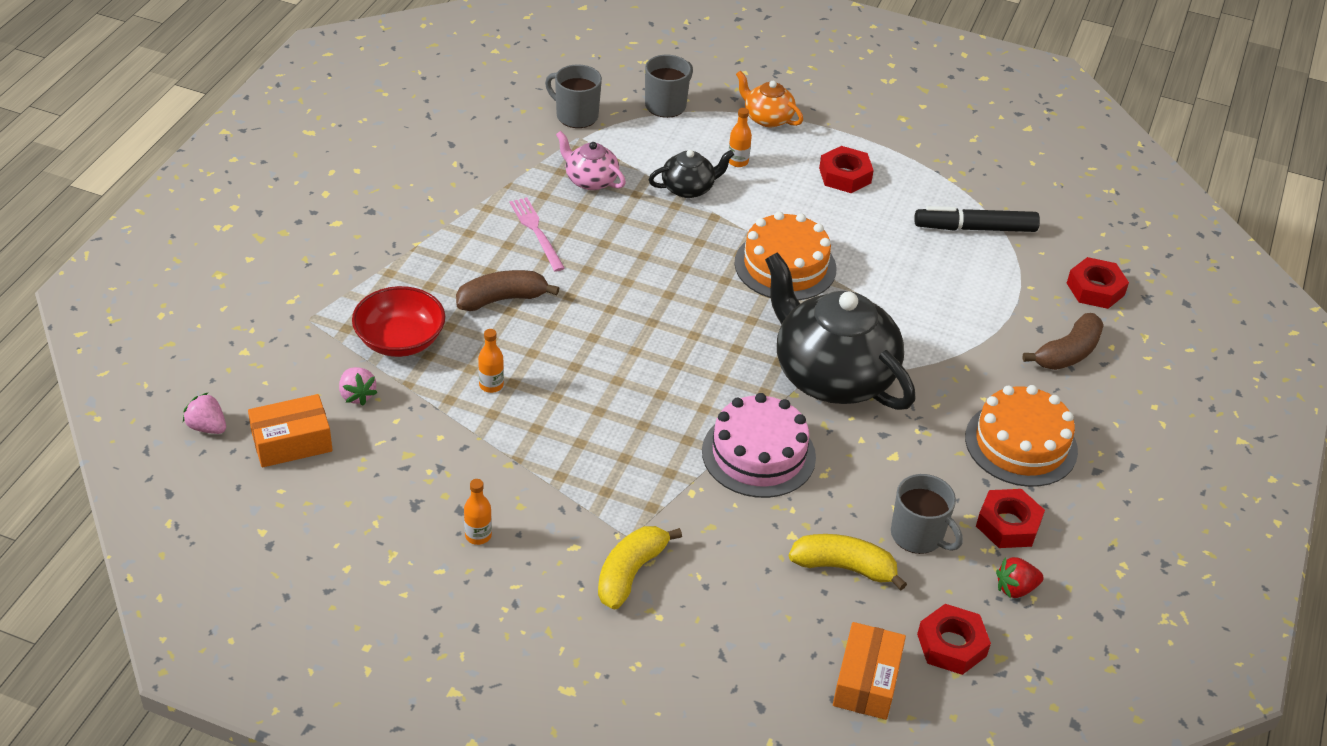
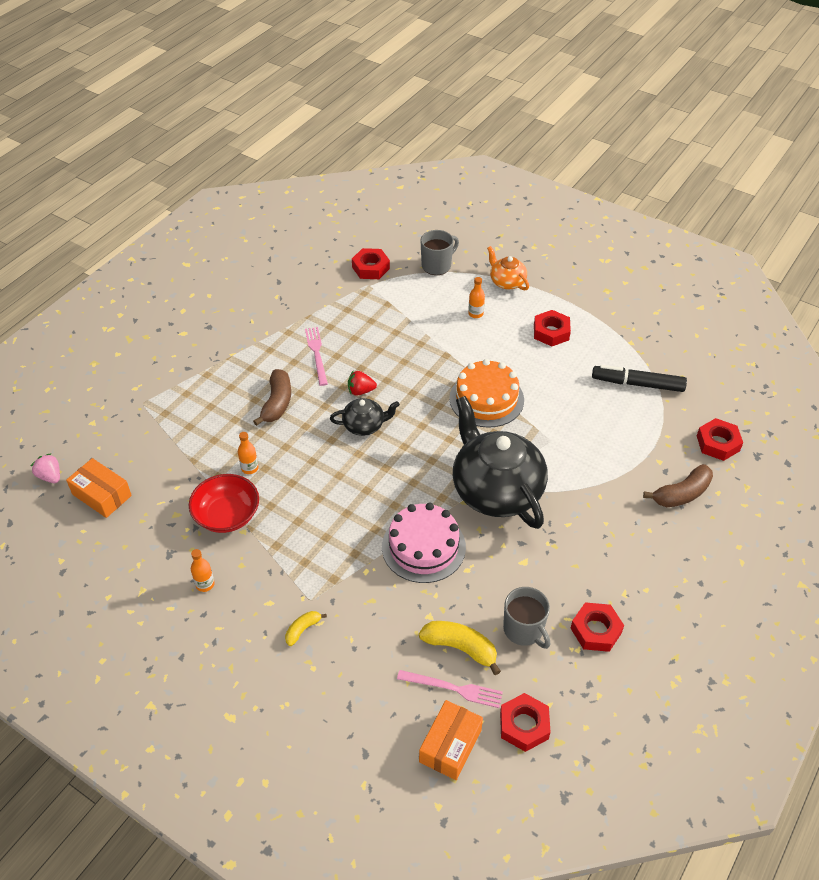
camera: 15 degrees right, 5 degrees up
(292, 442) = (102, 495): orange box -> orange box turned 45 degrees clockwise
(357, 395) = (156, 465): pink strawberry -> none
(400, 340) = (198, 426): red bowl -> red bowl (227, 515)
(502, 299) = (277, 403): brown banana -> brown banana turned 105 degrees clockwise
(576, 115) = (371, 268): grey mug -> red nut
(590, 180) = (366, 318): pink teapot -> none
(630, 573) = (302, 630): yellow banana -> yellow banana, size x0.57
(689, 188) = (434, 331): black teapot -> black teapot (364, 425)
(850, 615) = (454, 688): none -> pink fork
(1015, 589) = (587, 685): red strawberry -> red strawberry (361, 391)
(1021, 444) = (624, 564): orange cake -> none

